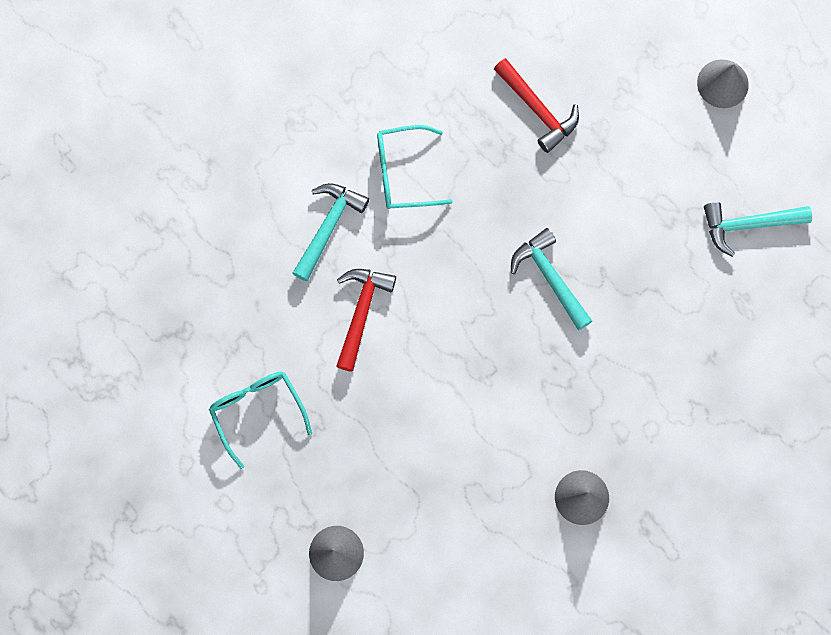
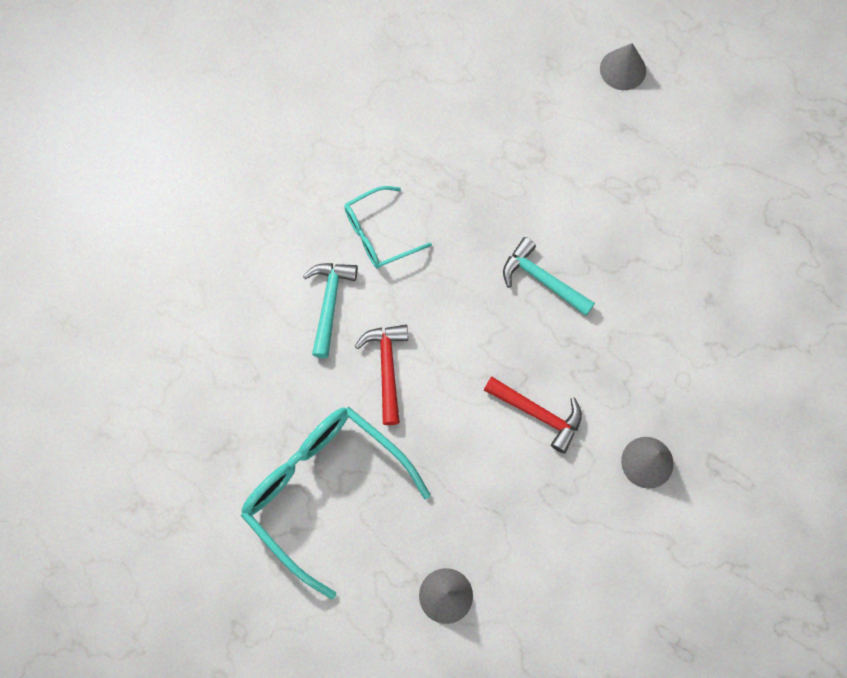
camera: 20 degrees left, 5 degrees down
(257, 412) = (325, 491): turquoise glasses -> turquoise glasses, size x1.82
(538, 110) = (475, 142): red hammer -> red hammer (538, 414)
(748, 225) = (692, 177): turquoise hammer -> none

